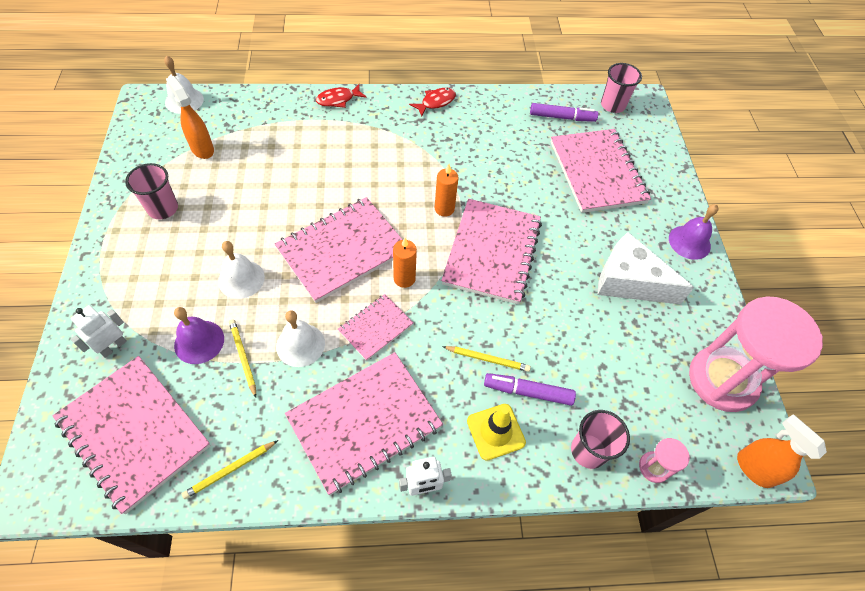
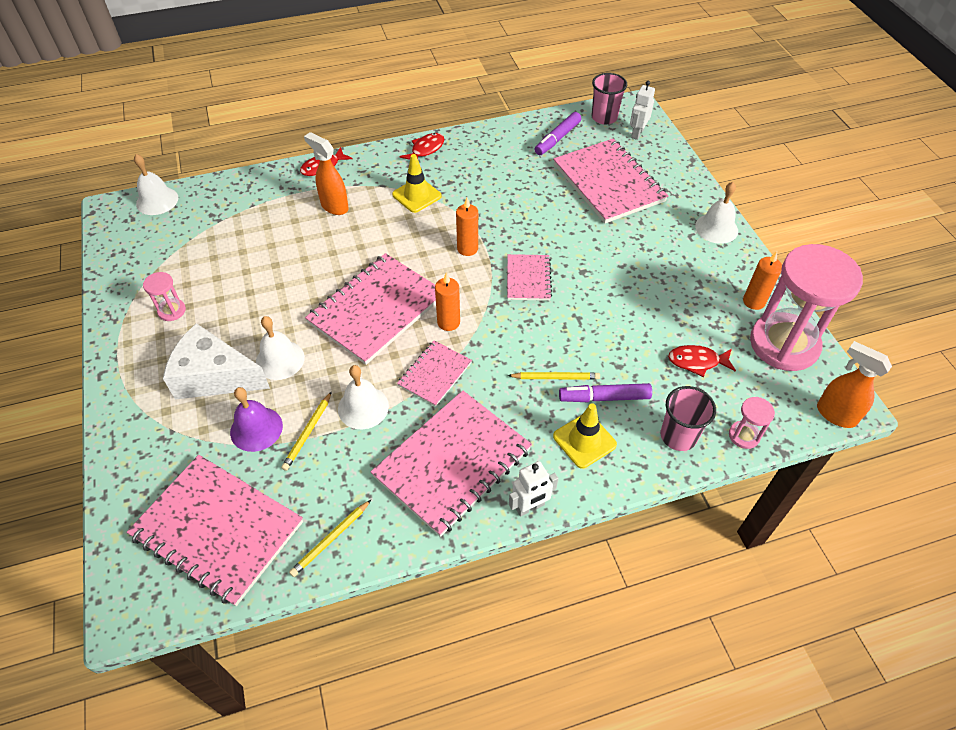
camera: 10 degrees left, 5 degrees down
(113, 346) = (166, 454): white robot -> white robot (637, 133)
(163, 208) = (172, 311): pink cup -> pink hourglass
(202, 149) = (194, 244): orange spray bottle -> orange spray bottle (334, 206)
(243, 357) = (308, 432): yellow pencil -> yellow pencil turned 120 degrees counterclockwise
(414, 145) = (416, 195): none -> yellow traffic cone
(492, 252) = (528, 279): pink notebook -> pink notebook, size x0.53
(562, 117) = (557, 139): purple marker -> purple marker turned 135 degrees clockwise
(629, 281) = (670, 276): white cheese -> white cheese (214, 376)
(630, 377) = (697, 361): none -> red fish
(689, 242) = (716, 228): purple bell -> white bell
(705, 327) = (754, 301): none -> orange candle

